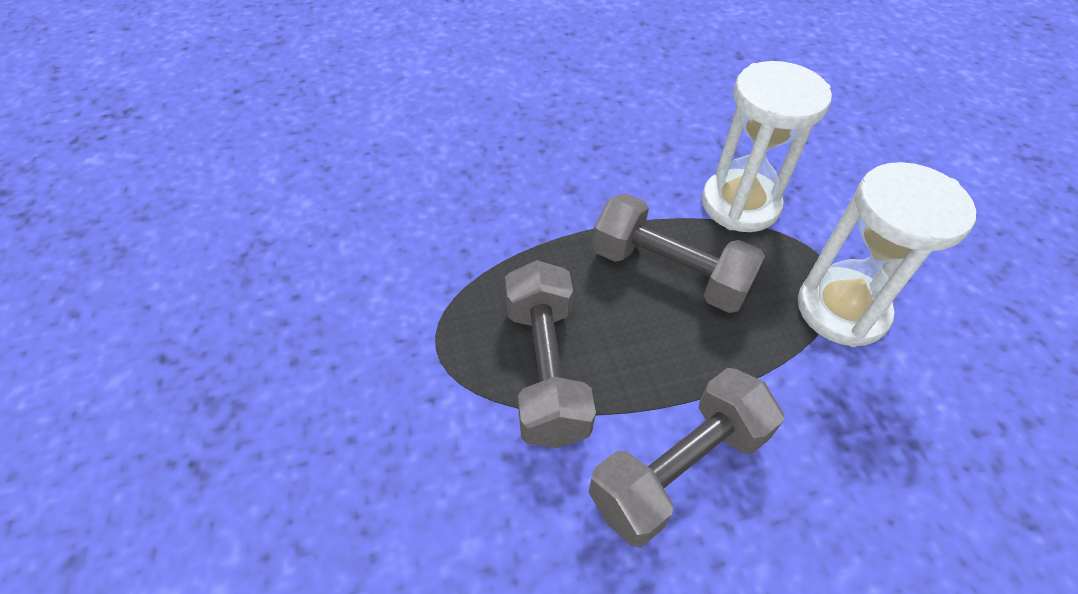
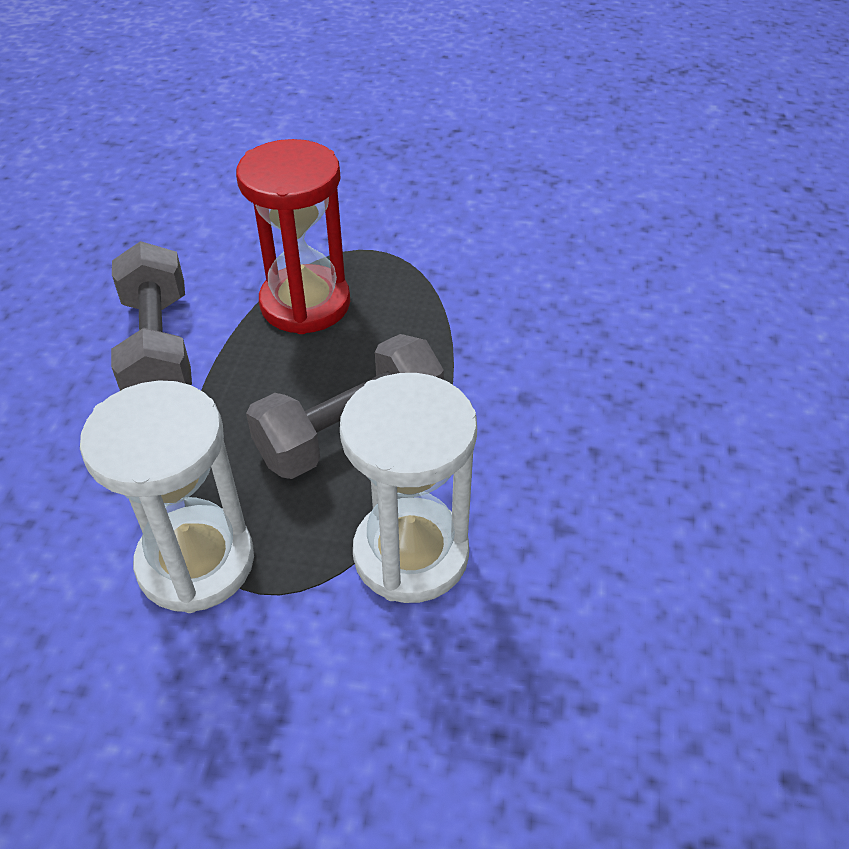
camera: 115 degrees right, 5 degrees down
(545, 369) = (305, 304): grey dumbbell -> red hourglass

